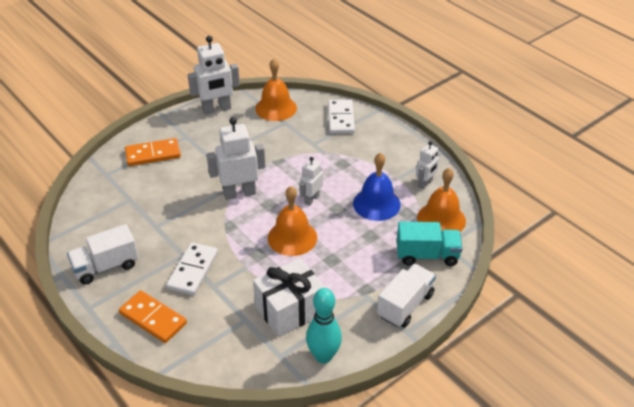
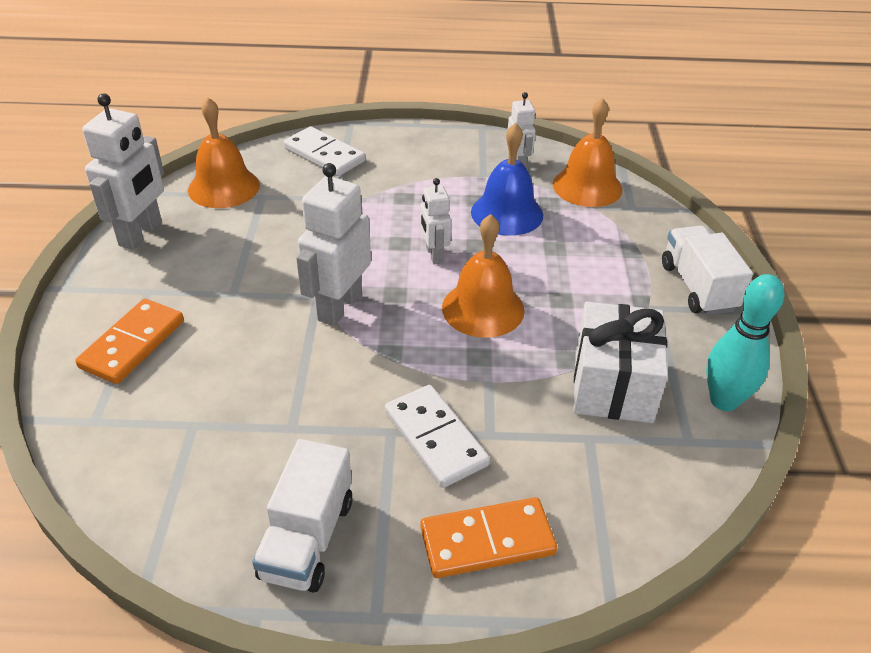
camera: 50 degrees left, 0 degrees up
(427, 255) = (633, 227): turquoise truck -> none

